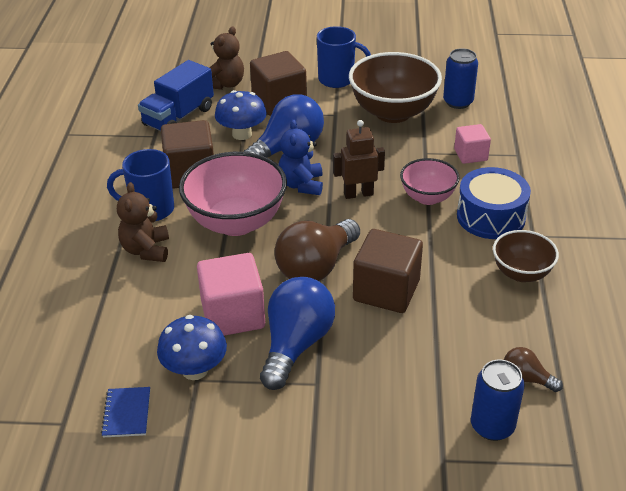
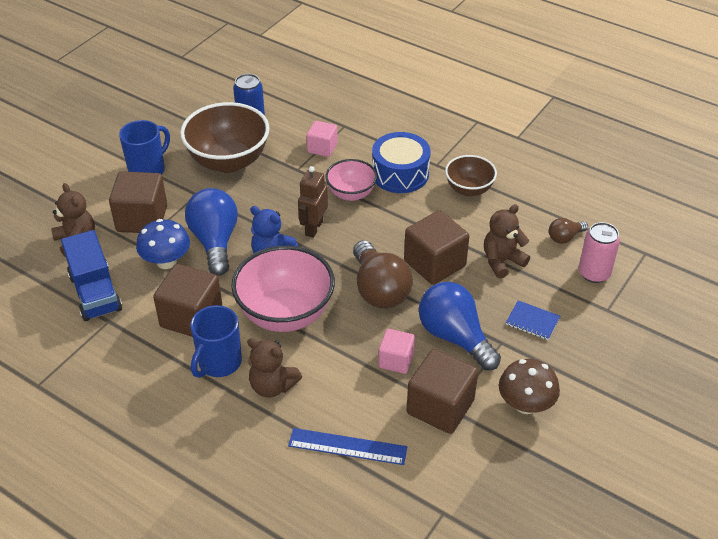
camera: 60 degrees left, 5 degrees up
(105, 325) = (347, 446): none -> blue ruler
(126, 413) = (459, 466): blue notebook -> blue notebook (532, 321)
(195, 370) = (440, 407): blue mushroom -> brown cube
(233, 315) = (396, 360): pink cube -> pink cube, size x0.59
(242, 436) = (525, 404): none -> brown mushroom
(437, 340) = (502, 261): none -> brown teddy bear
(492, 426) = (594, 273): blue can -> pink can

